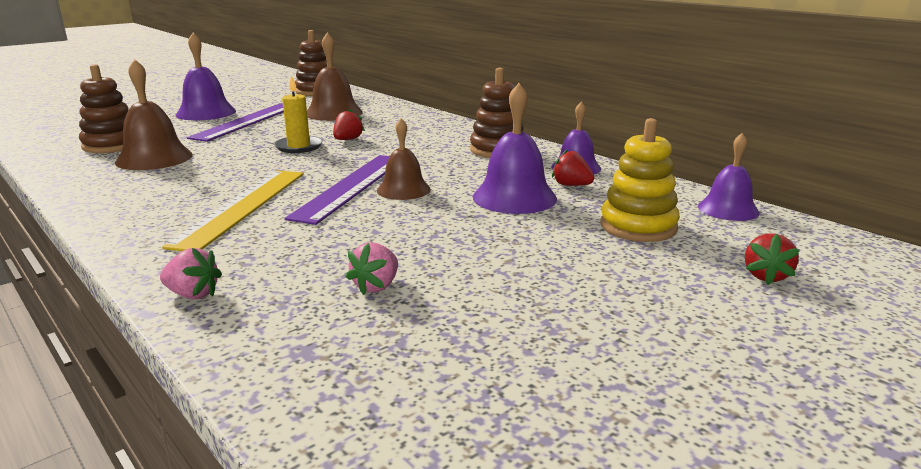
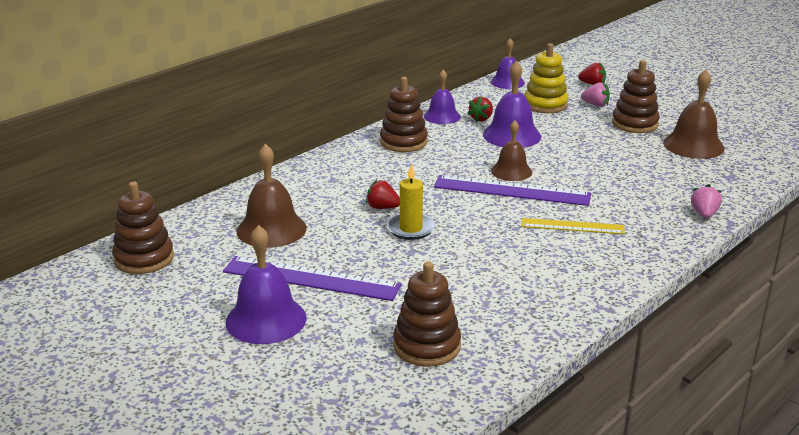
camera: 95 degrees left, 5 degrees up
(154, 158) = (467, 301): brown bell -> brown bell (693, 145)
(242, 207) = (572, 226): yellow ruler -> yellow ruler, size x0.62
(376, 286) = (660, 167): pink strawberry -> pink strawberry (595, 105)
(566, 290) = (635, 124): none -> brown stacking toy

